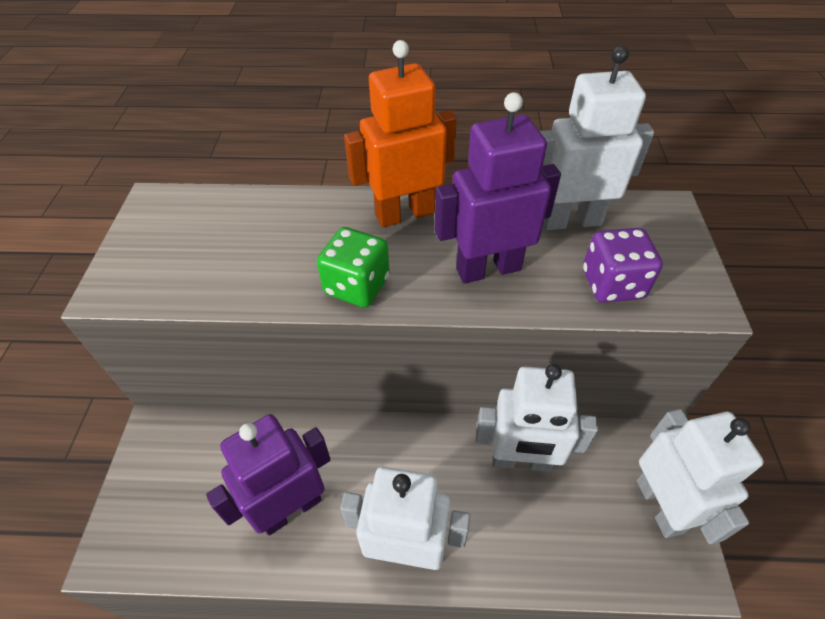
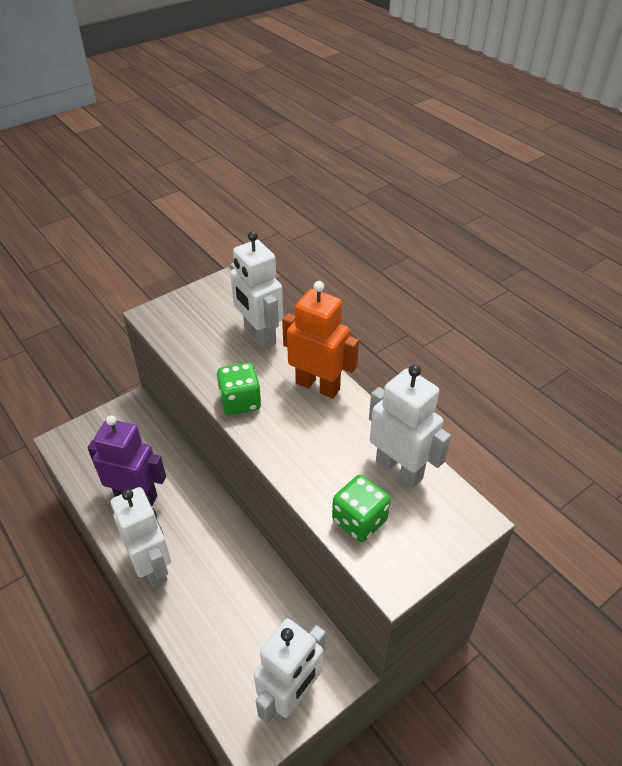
camera: 50 degrees right, 5 degrees down
(488, 269) = (310, 451): purple robot -> none
(521, 460) = (258, 592): white robot -> white robot (259, 335)
(612, 284) = (359, 520): purple dice -> green dice

